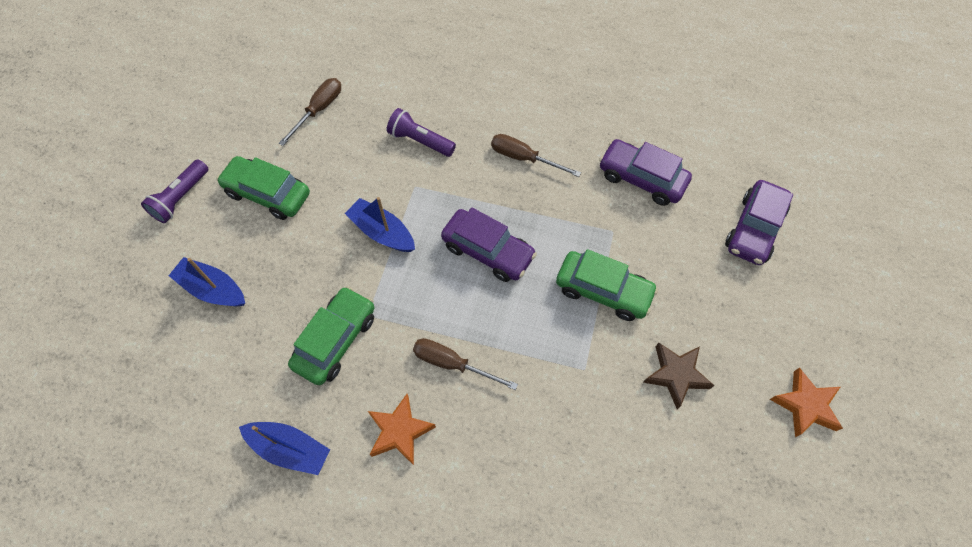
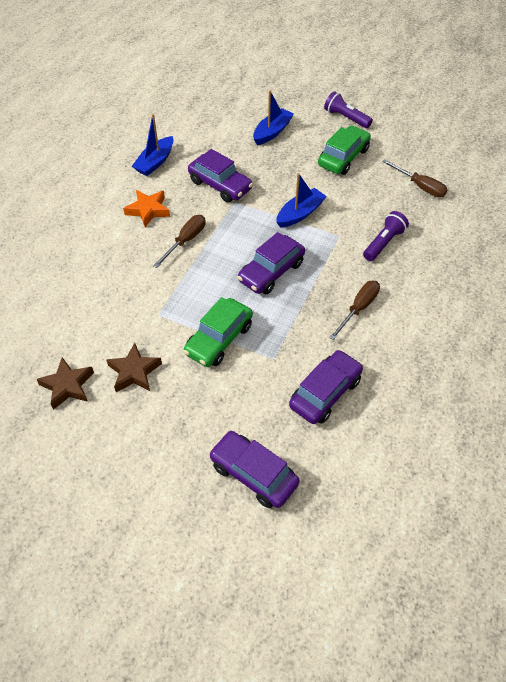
camera: 100 degrees right, 10 degrees down
(336, 340) = (220, 185): green car -> purple car
(720, 450) = (67, 386): none -> brown star
(805, 405) = (78, 459): orange star -> none

